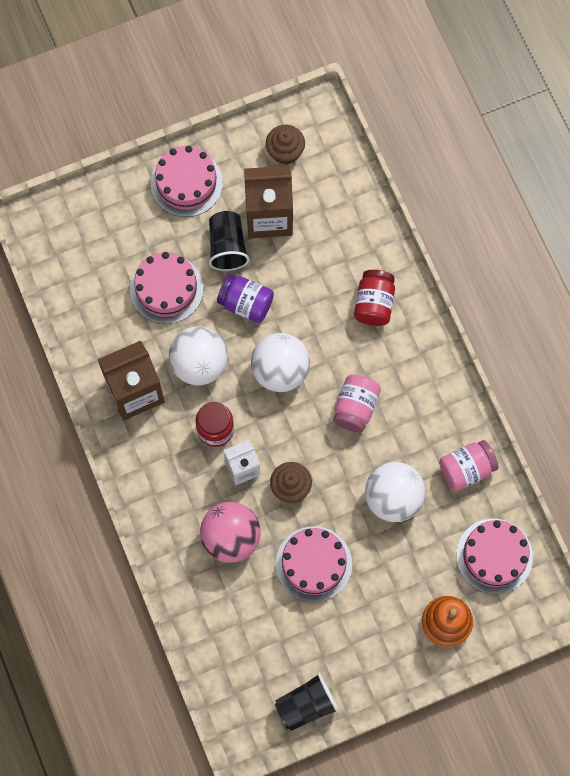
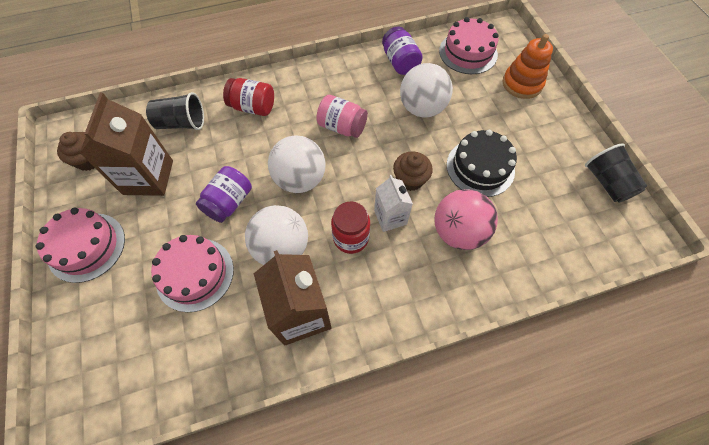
camera: 85 degrees left, 10 degrees down
(227, 247) = (167, 214): black cup -> black cup (181, 123)
(313, 564) = (480, 167): pink cake -> black cake
(466, 469) = (400, 62): pink jar -> purple jar

